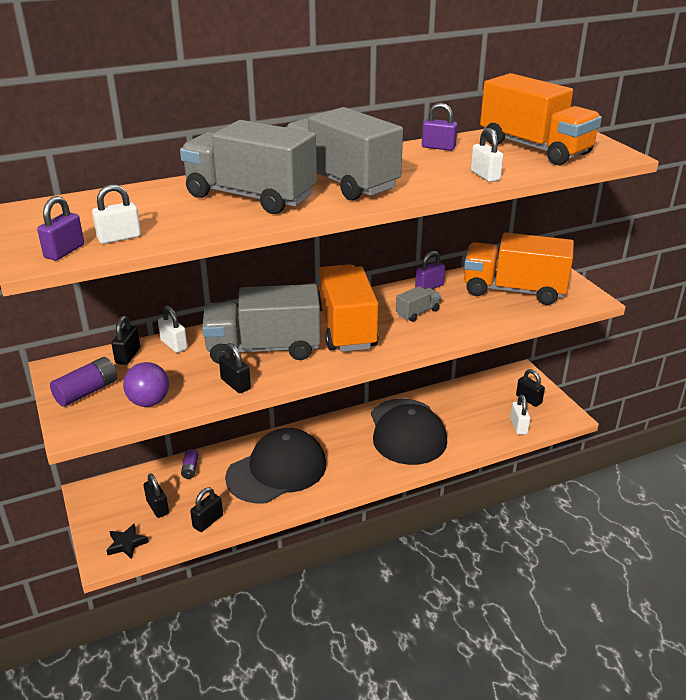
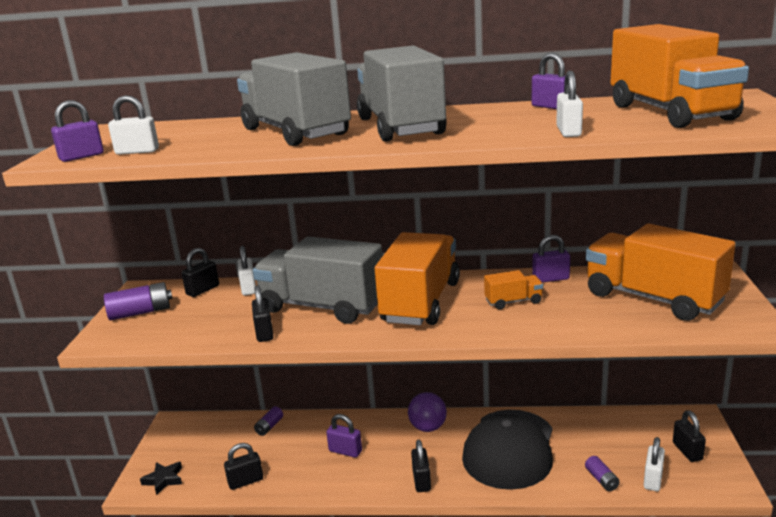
camera: 30 degrees right, 10 degrees down
(149, 402) = (177, 332): purple ball -> purple ball (428, 427)
(157, 507) = (215, 454): black padlock -> black padlock (421, 481)
(277, 470) = (345, 451): black cap -> purple padlock
(417, 312) = (513, 301): grey truck -> orange truck
(485, 436) = (601, 480): none -> purple battery

